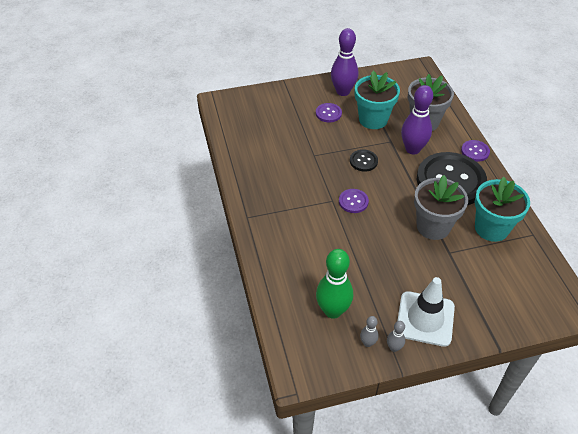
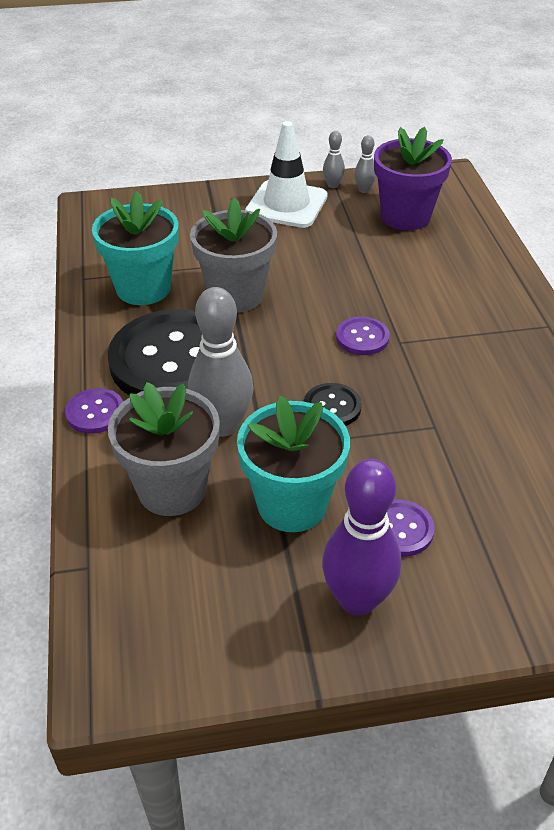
camera: 175 degrees left, 5 degrees down
(333, 311) = (405, 217): green bowling pin -> purple flower pot
(412, 149) = (223, 425): purple bowling pin -> grey bowling pin

